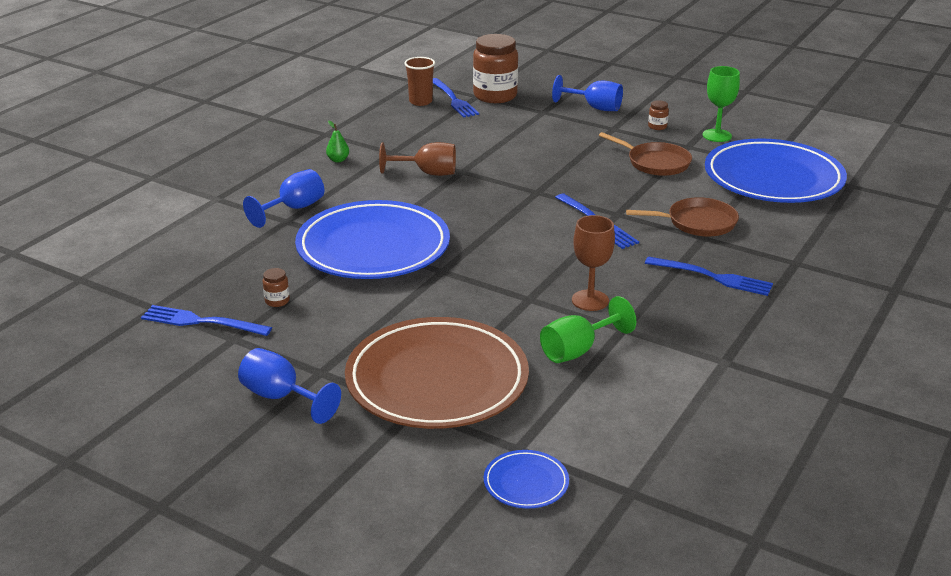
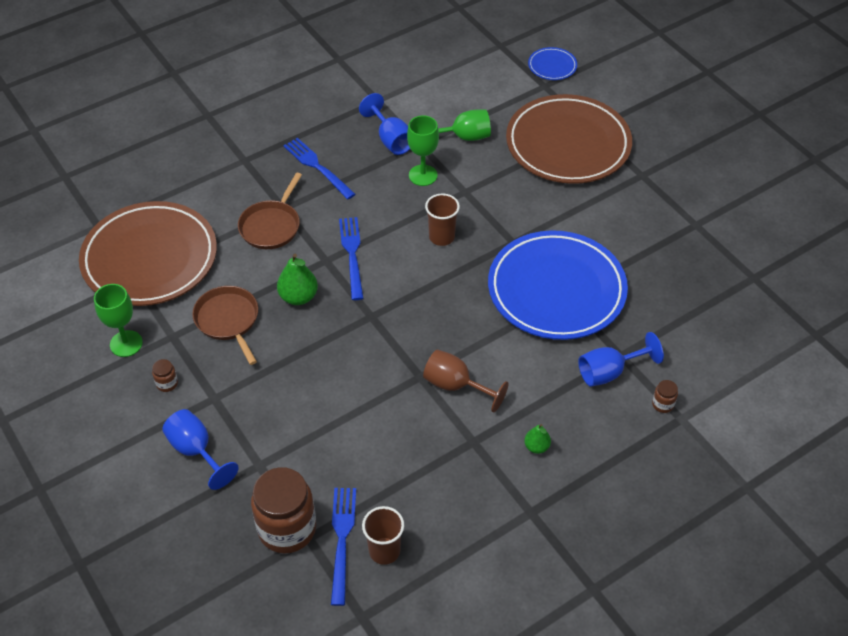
camera: 155 degrees left, 20 degrees up
(201, 322) = (718, 249): blue fork -> none
(277, 301) = (655, 252): brown jar -> brown jar (663, 404)
(281, 397) = (674, 163): blue goblet -> blue goblet (391, 140)
(521, 256) = (441, 237): none -> brown cup
(590, 300) = (423, 175): brown goblet -> green goblet
(614, 187) = (298, 297): none -> green pear
(698, 222) = (271, 226): brown pan -> brown pan turned 90 degrees counterclockwise
(773, 178) = (150, 258): blue plate -> brown plate

